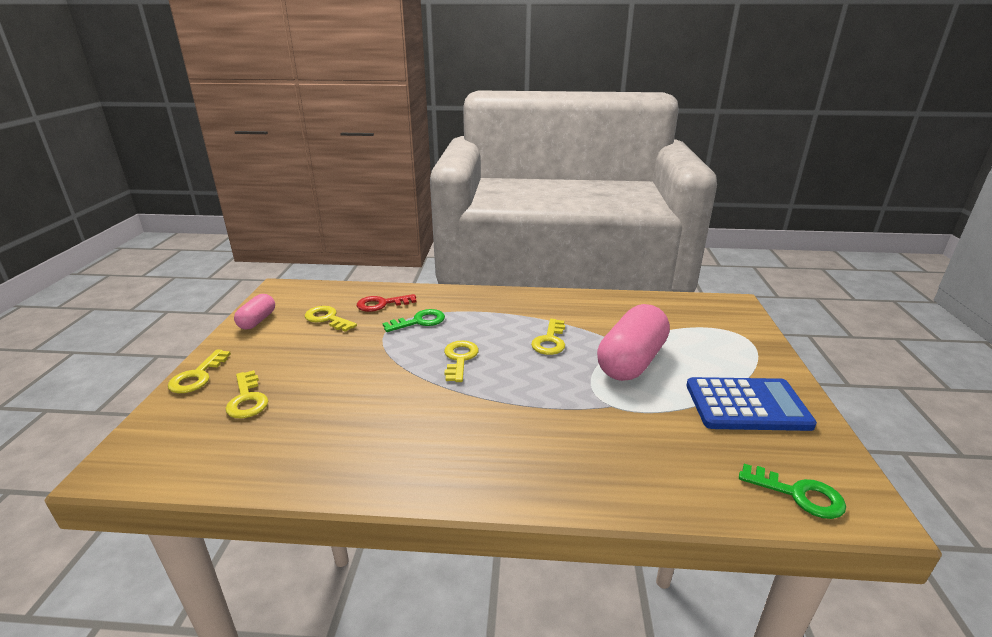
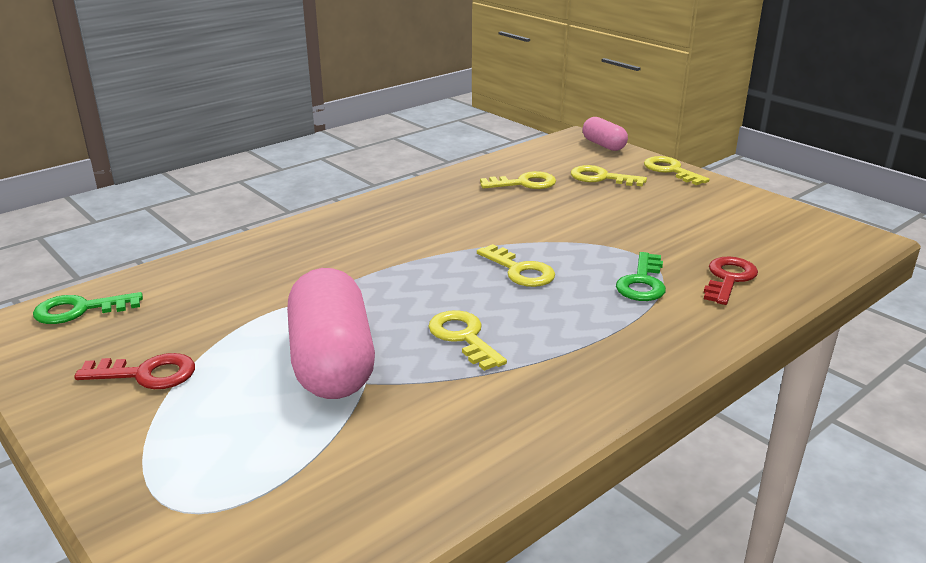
camera: 135 degrees right, 0 degrees up
(257, 321) = (766, 209): pink capsule -> pink capsule (603, 145)
(327, 319) = (724, 239): yellow key -> yellow key (524, 183)
(747, 405) = (147, 374): blue calculator -> red key

